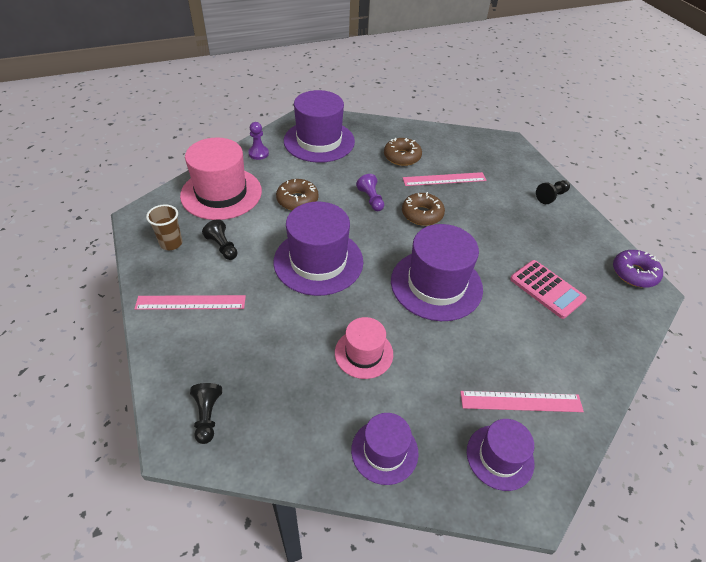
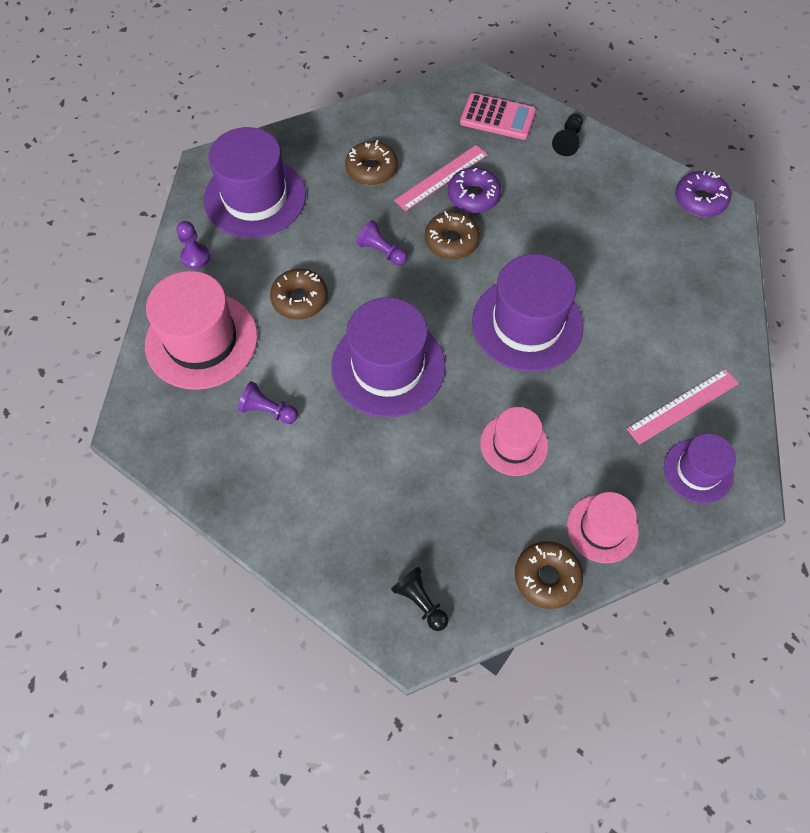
camera: 30 degrees left, 15 degrees up
(171, 243) = (205, 441): brown cup -> none
(191, 302) = (295, 497): pink ruler -> none
(222, 247) = (268, 410): black pawn -> purple pawn
(312, 459) = (547, 577): none -> brown donut
(384, 451) = (602, 528): purple hat -> pink hat
(458, 197) = (473, 196): none -> purple donut
(547, 289) = (633, 266): pink calculator -> pink calculator (497, 117)

